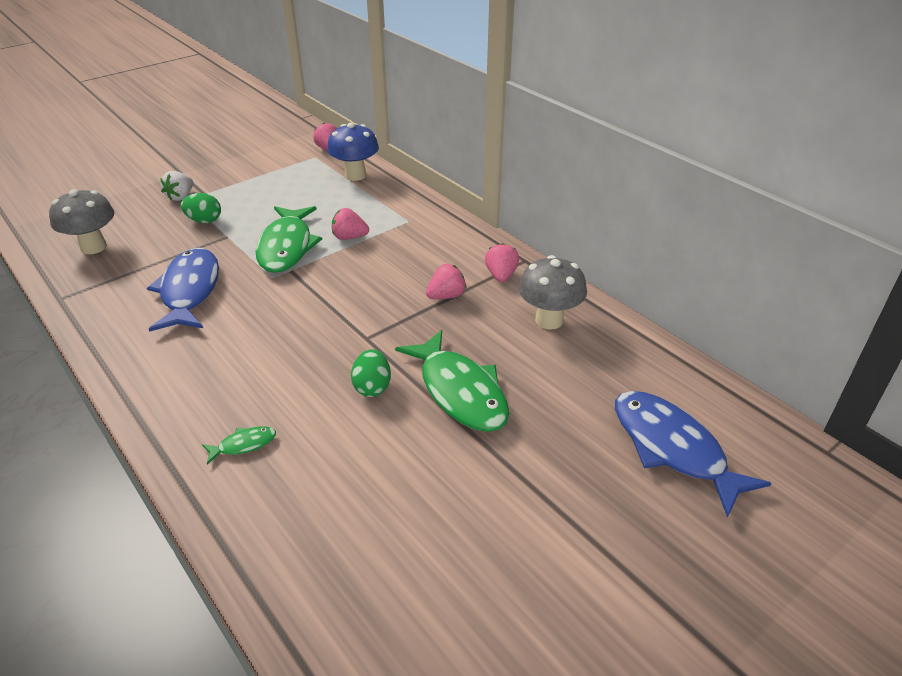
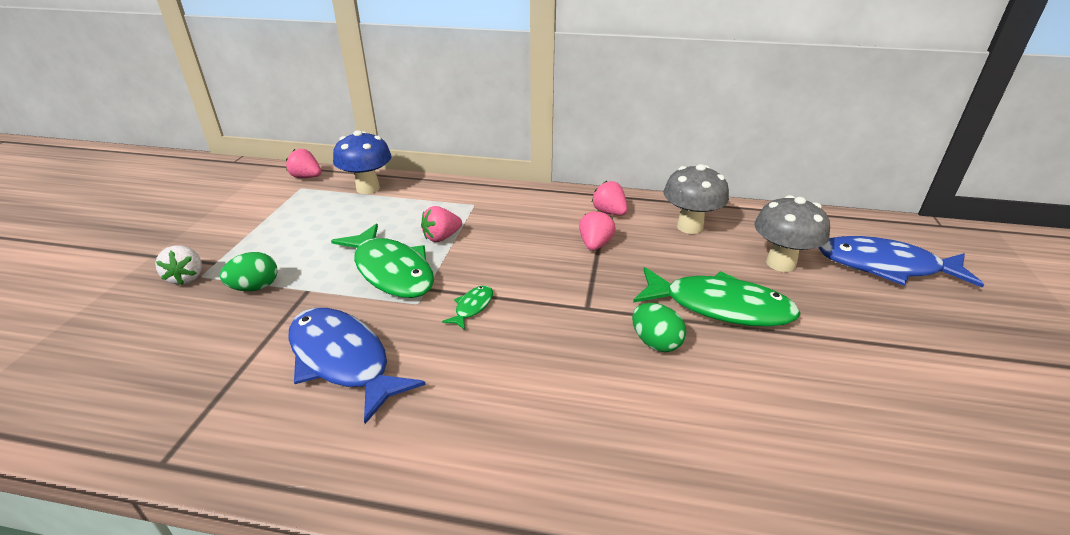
camera: 40 degrees left, 5 degrees down
(93, 247) = (131, 380): grey mushroom -> grey mushroom (780, 263)
(244, 445) = (635, 467): green fish -> green fish (472, 307)

